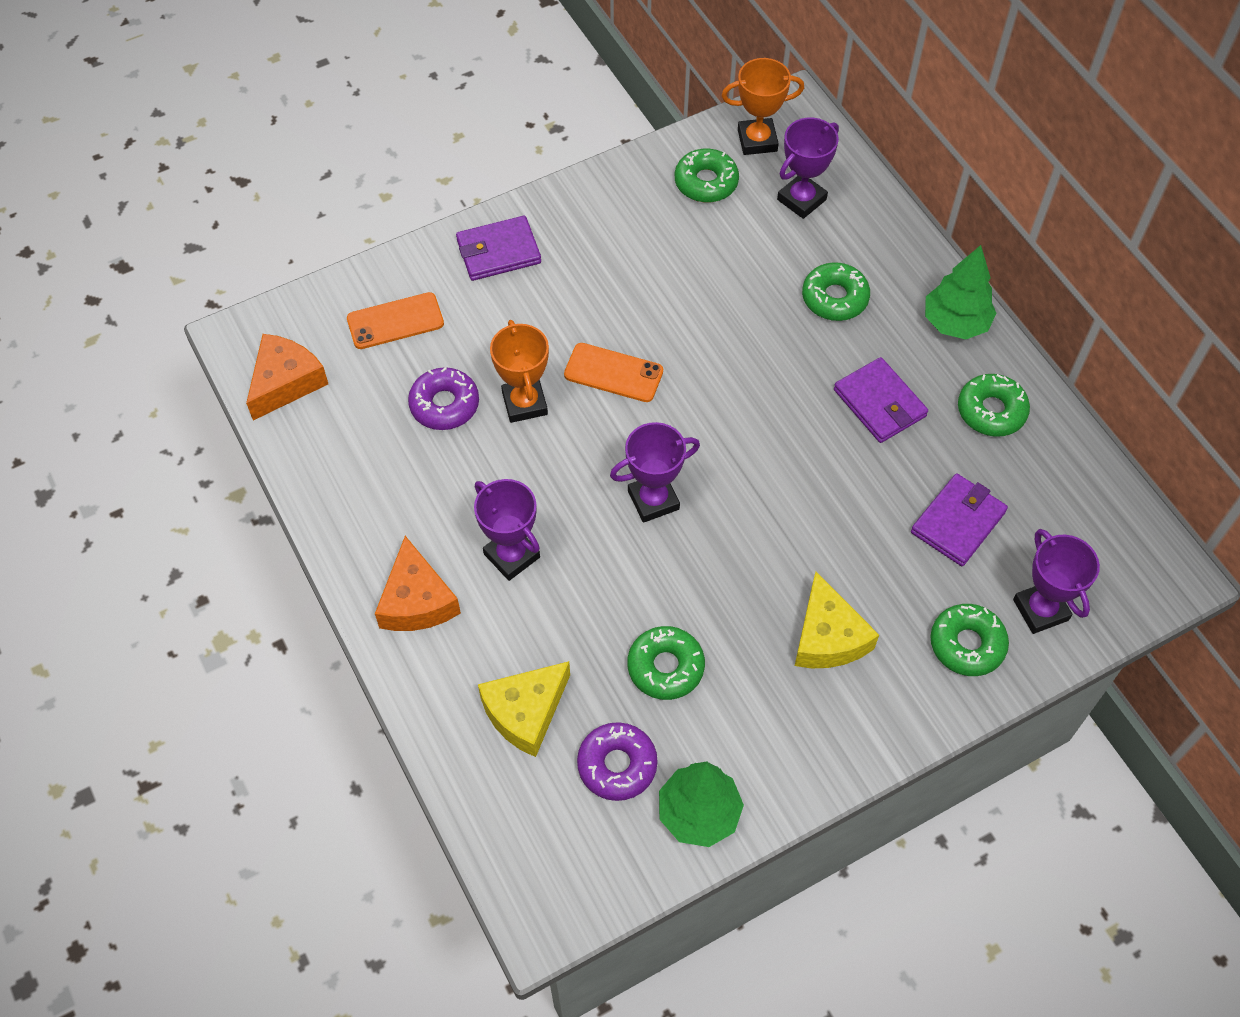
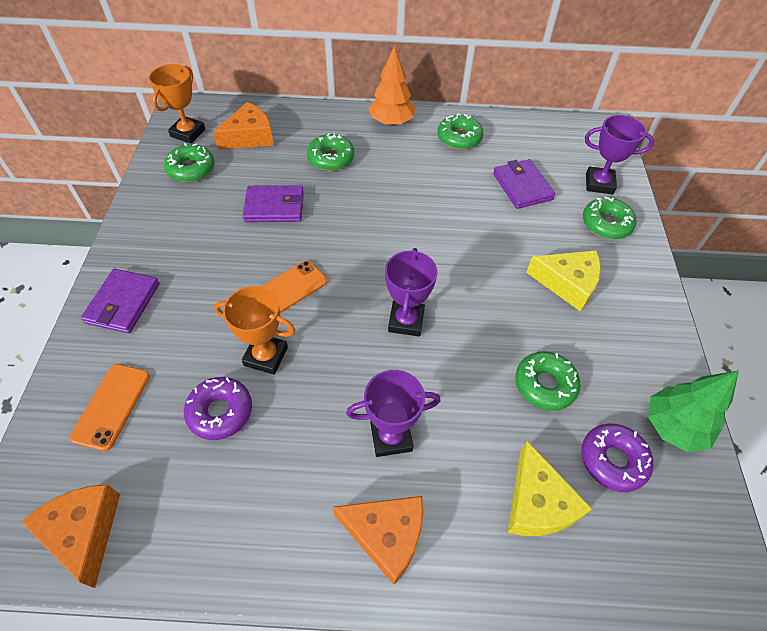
camera: 60 degrees left, 5 degrees down
(801, 200) = (249, 137): purple trophy -> orange cheese
(879, 403) = (418, 177): purple wallet -> purple wallet (274, 207)
(955, 323) = (391, 122): green tree -> orange tree

